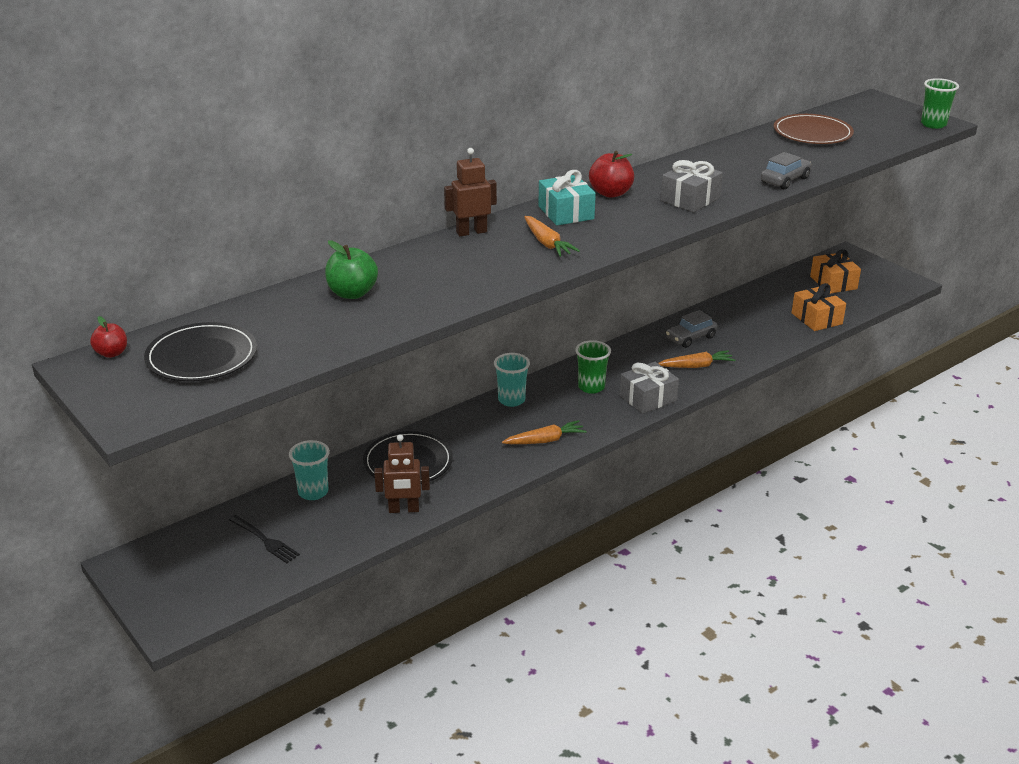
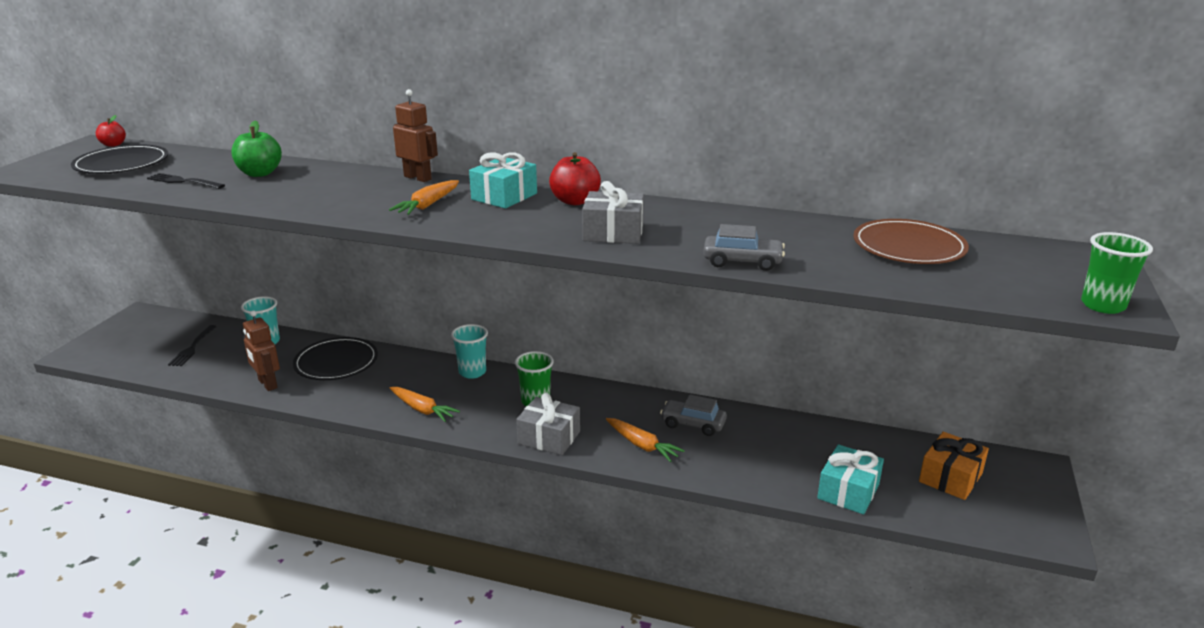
camera: 55 degrees right, 5 degrees down
(322, 332) = (183, 181): none -> black fork
(816, 318) = (848, 491): orange gift -> turquoise gift

